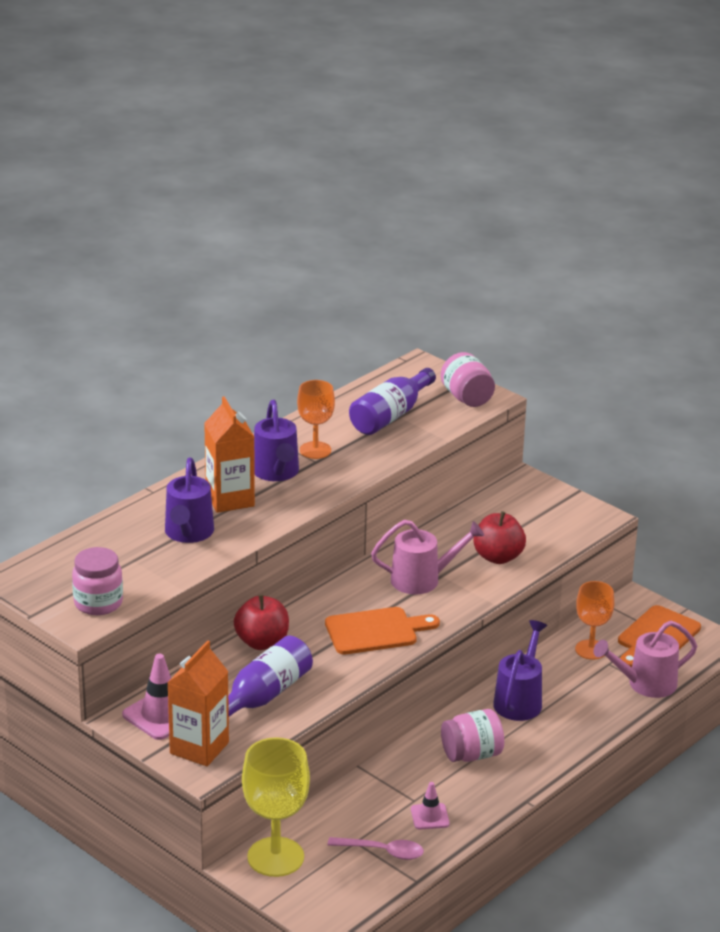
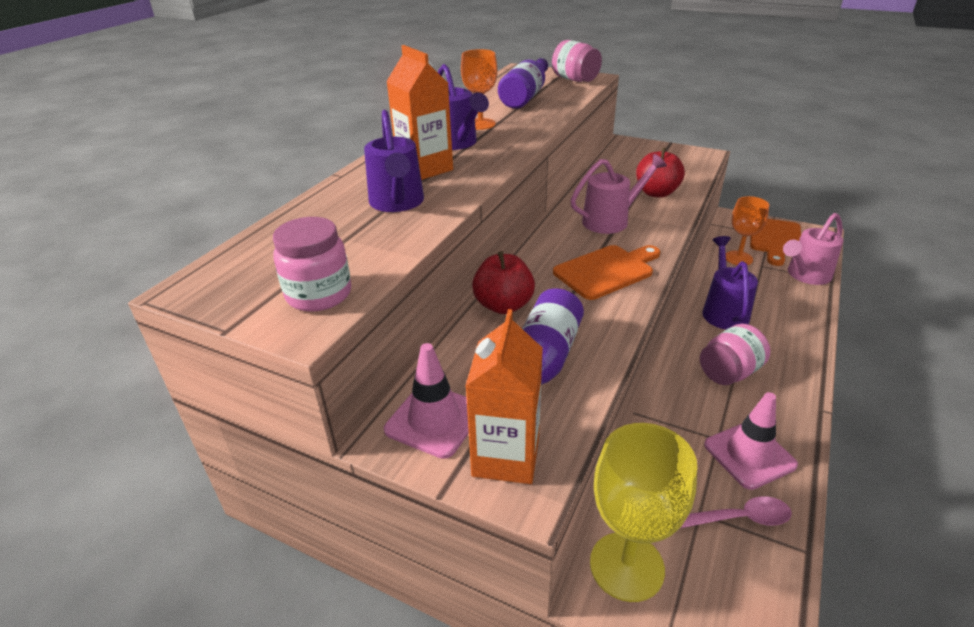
camera: 15 degrees left, 5 degrees up
(430, 816) = (749, 455): pink traffic cone -> pink traffic cone, size x1.69

